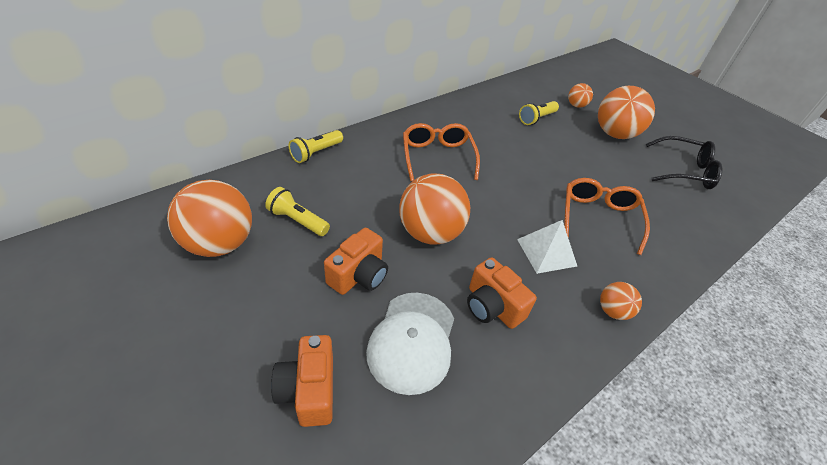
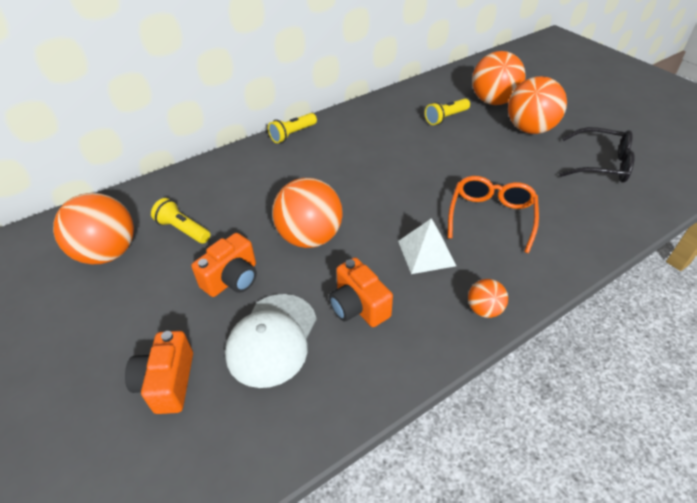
camera: 10 degrees right, 0 degrees up
(316, 153) = (211, 165): yellow flashlight -> yellow flashlight (292, 134)
(437, 157) = (332, 162): orange glasses -> none
(576, 105) = (493, 101): orange ball -> orange ball, size x2.03

